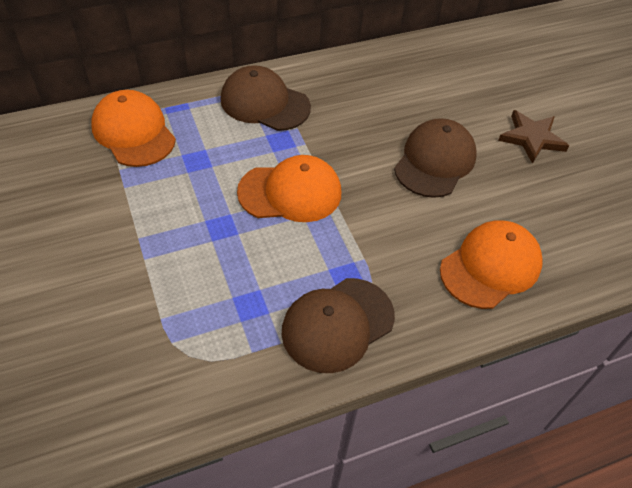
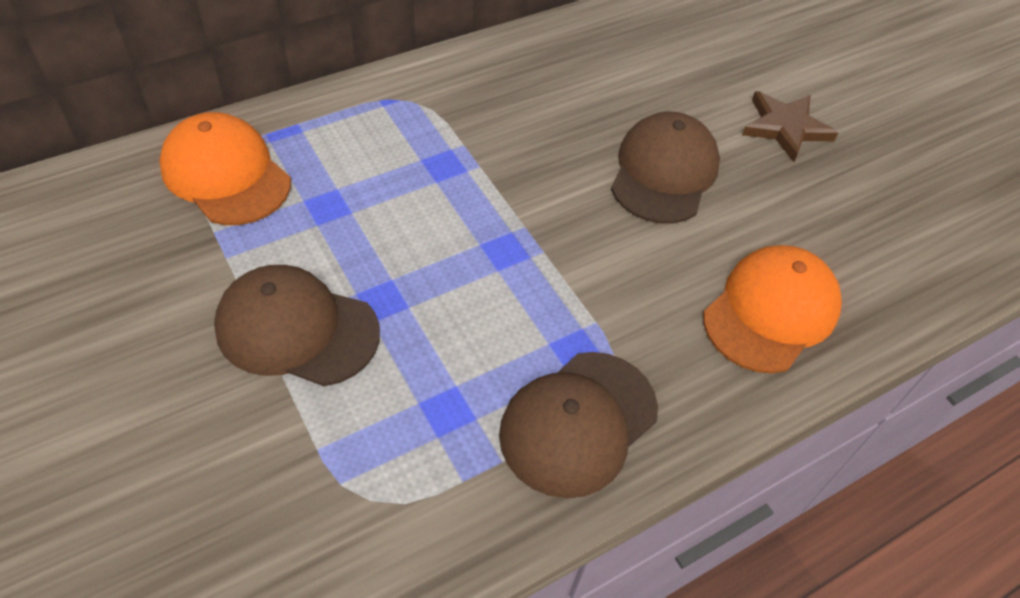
camera: 10 degrees left, 0 degrees up
(264, 103) = (410, 114): brown cap -> brown cap (297, 329)
(290, 192) = (472, 238): orange cap -> none

